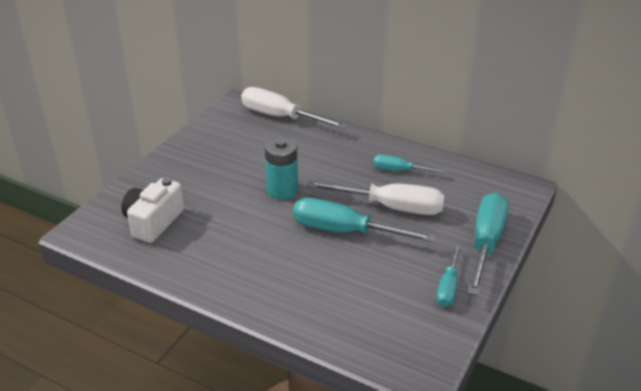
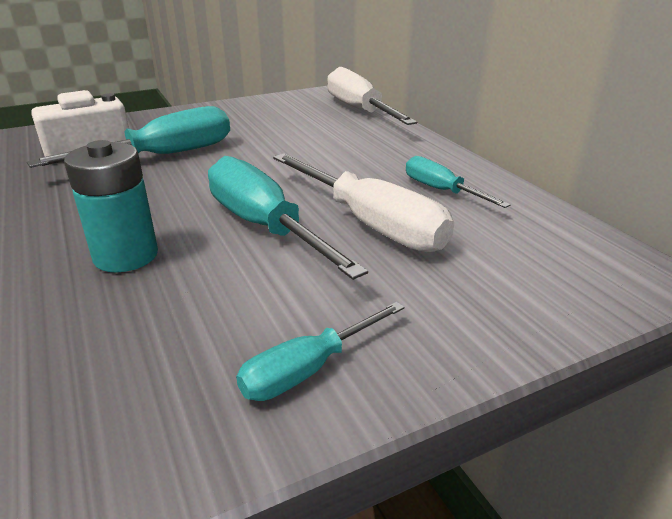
camera: 35 degrees right, 5 degrees down
(282, 190) = (258, 164): turquoise battery -> turquoise battery (126, 256)
(486, 242) = (475, 330): turquoise screwdriver -> turquoise screwdriver (164, 155)

